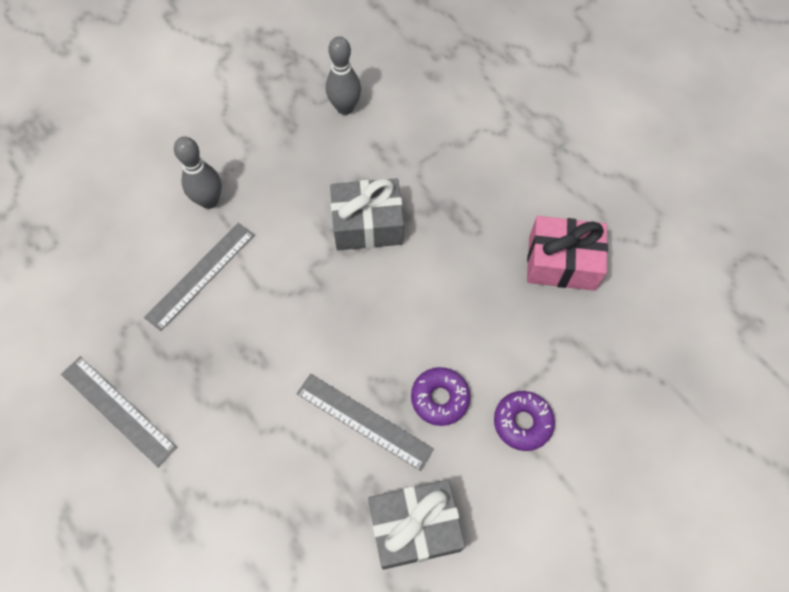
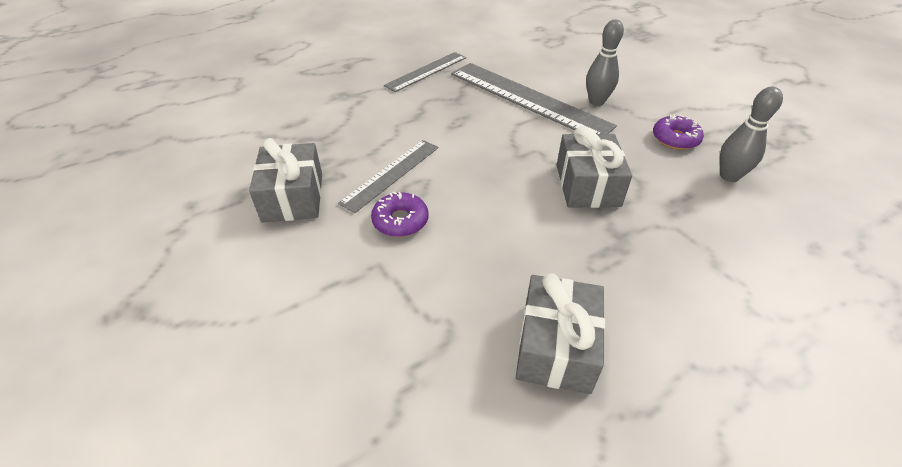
camera: 95 degrees right, 20 degrees down
(200, 275) = (528, 99): grey ruler -> grey ruler, size x1.72
(522, 422) = (360, 280): purple donut -> purple donut (675, 139)
(561, 263) = (556, 347): pink gift -> grey gift

